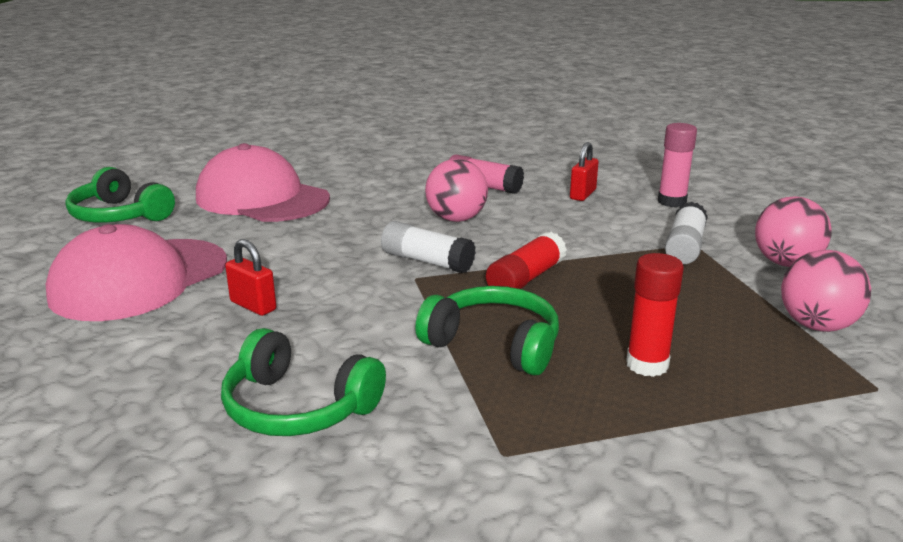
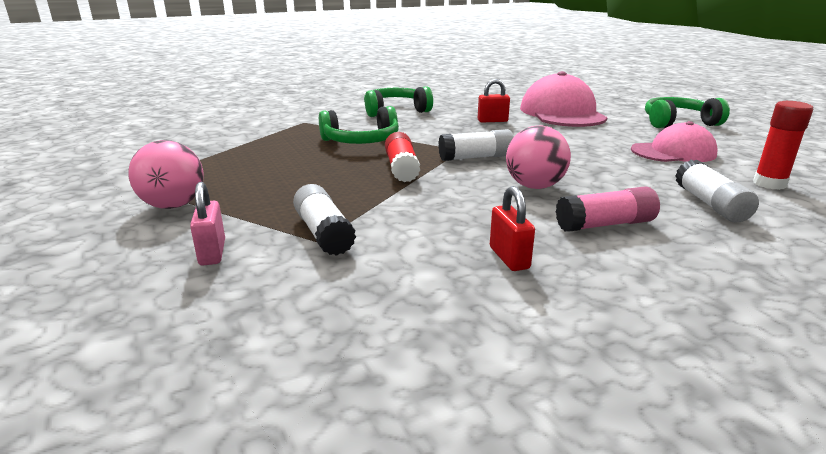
camera: 135 degrees right, 0 degrees up
(262, 198) = (673, 152): pink cap -> pink cap, size x0.64
(387, 171) = (710, 204): none -> white glue stick
(647, 365) = (275, 156): red glue stick -> red glue stick (769, 184)
(672, 202) = (405, 294): pink glue stick -> none
(786, 263) = (212, 253): pink ball -> pink padlock

